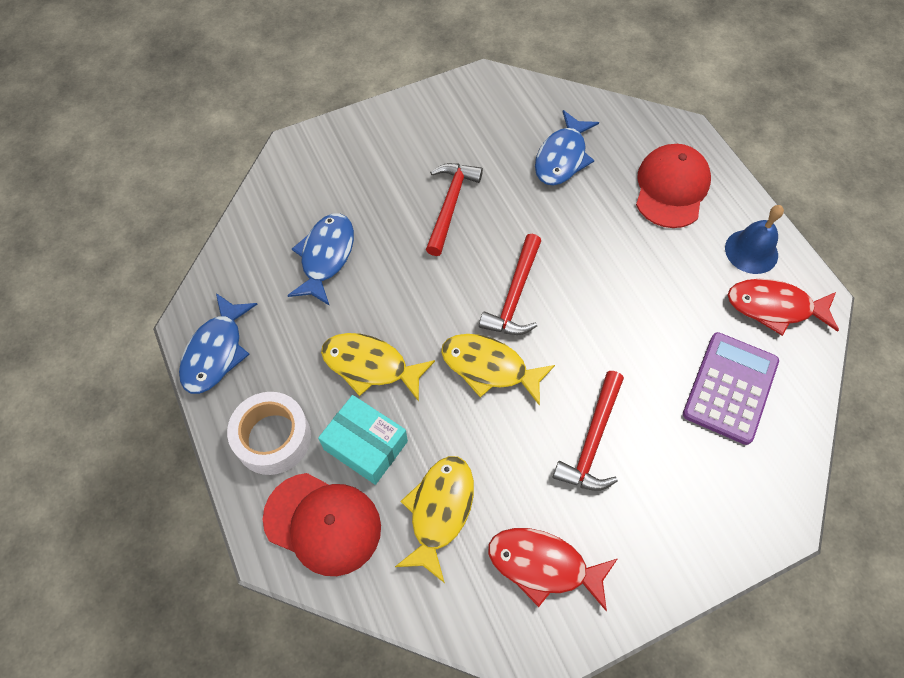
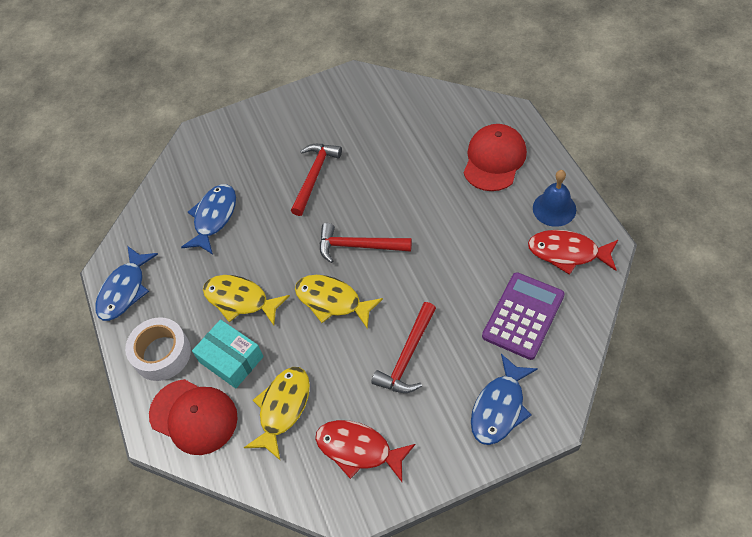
camera: 10 degrees right, 5 degrees down
(514, 296) = (358, 246): red hammer -> red hammer turned 75 degrees clockwise
(562, 157) = (408, 137): blue fish -> blue fish (500, 407)

